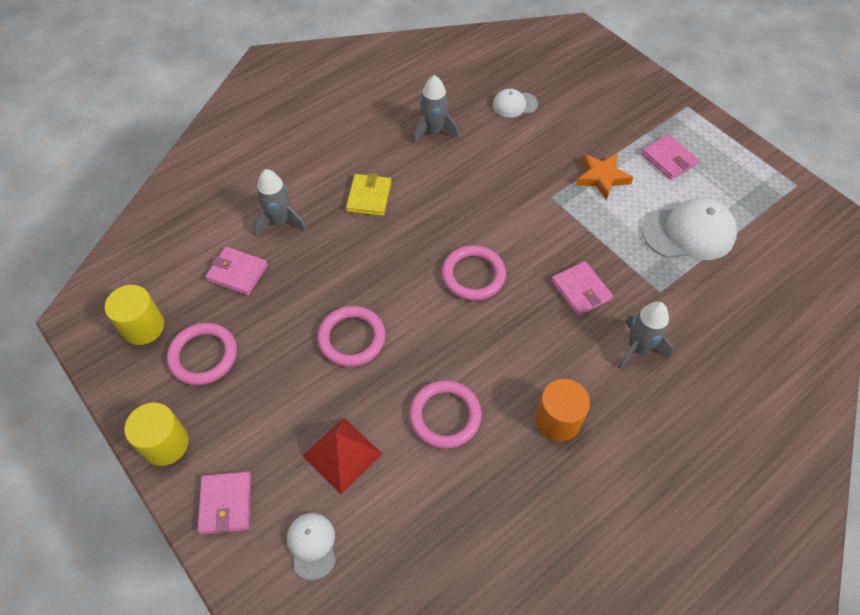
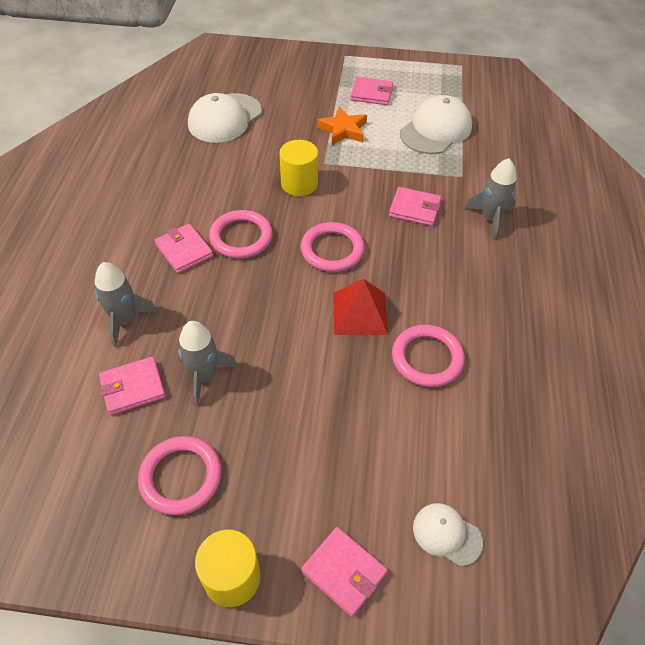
camera: 45 degrees left, 5 degrees down
(143, 327) = (89, 503): yellow cylinder -> yellow cylinder (299, 184)
(342, 454) = (389, 449): red pyramid -> red pyramid (360, 313)
(352, 338) = (294, 361): pink ring -> pink ring (241, 237)
(369, 197) = (184, 250): yellow wallet -> pink wallet
(433, 131) = (182, 171): grey rocket -> grey rocket (204, 376)
(514, 104) = (225, 118): white cap -> white cap, size x1.83
(558, 420) = (499, 300): orange cylinder -> none

